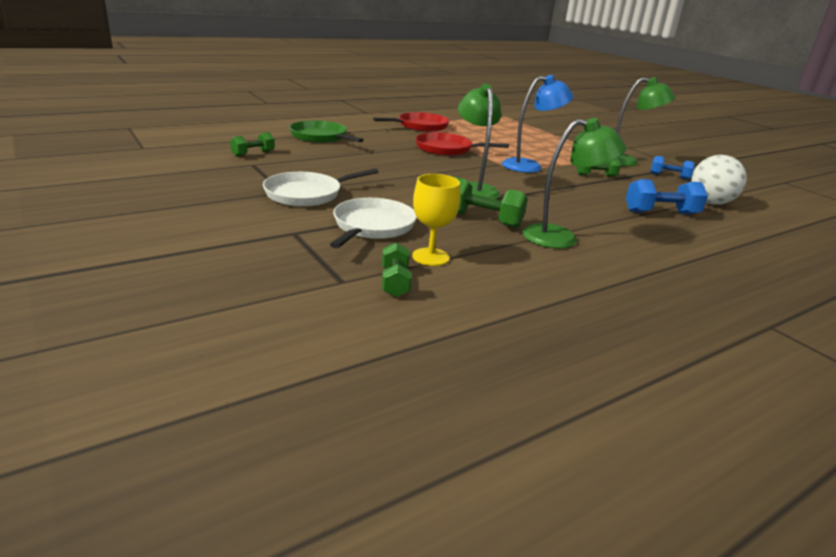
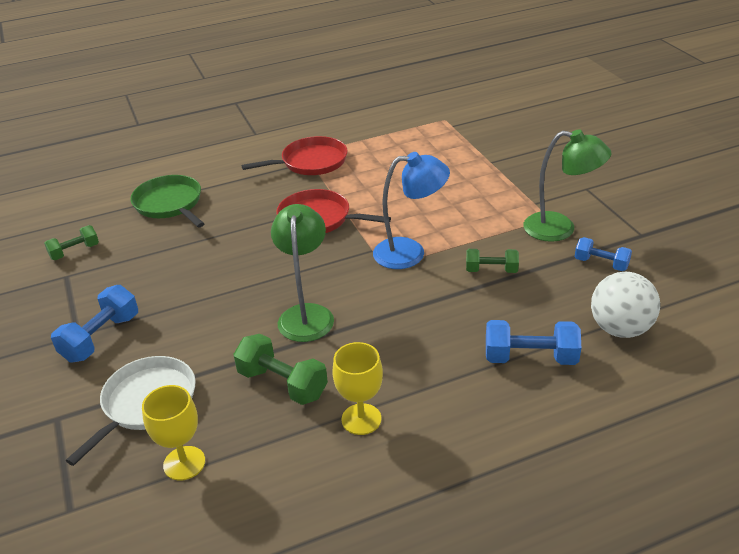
camera: 15 degrees right, 10 degrees up
(307, 194) = (101, 338): white pan -> blue dumbbell
(395, 282) = (123, 512): green dumbbell -> none
(561, 237) = (361, 419): green lamp -> yellow goblet

